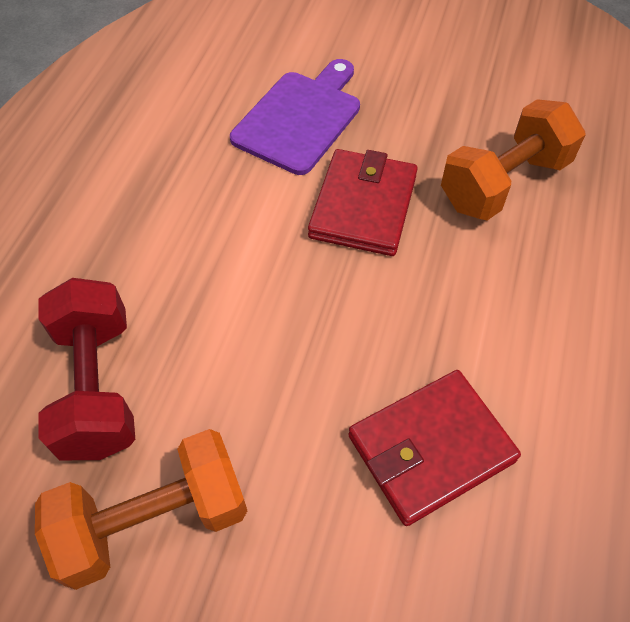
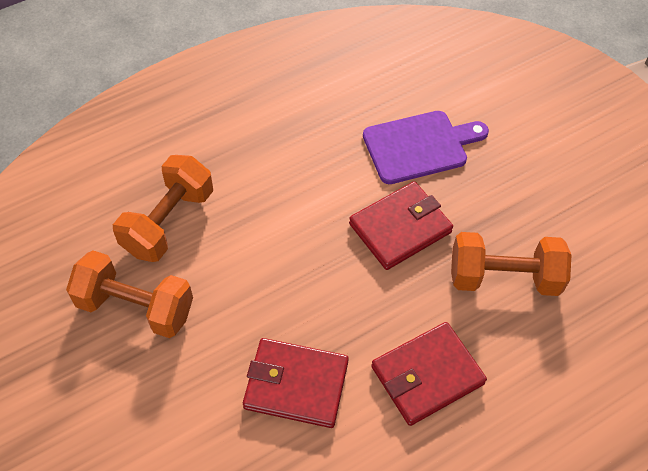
camera: 40 degrees right, 0 degrees up
(97, 386) = (168, 222): red dumbbell -> orange dumbbell
(540, 327) = (427, 375): none -> red wallet

